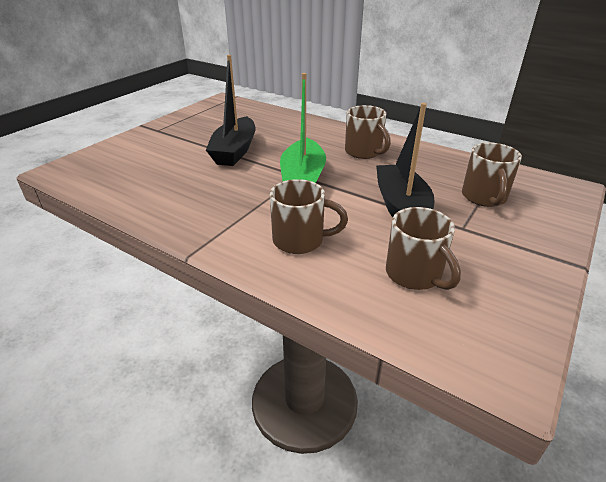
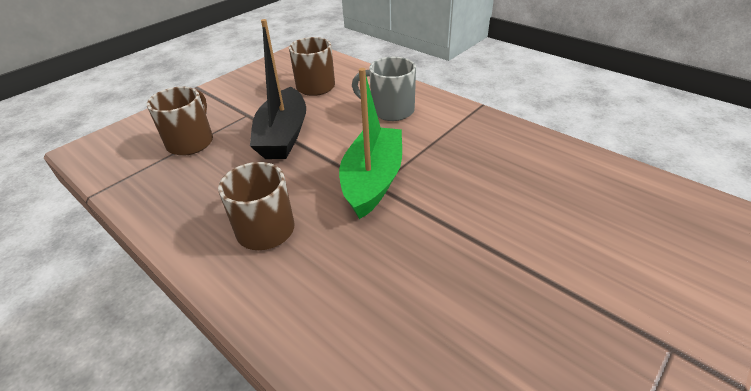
camera: 170 degrees left, 5 degrees up
(234, 151) = (474, 248): black boat -> none
(300, 240) = (390, 110): brown mug -> grey mug

